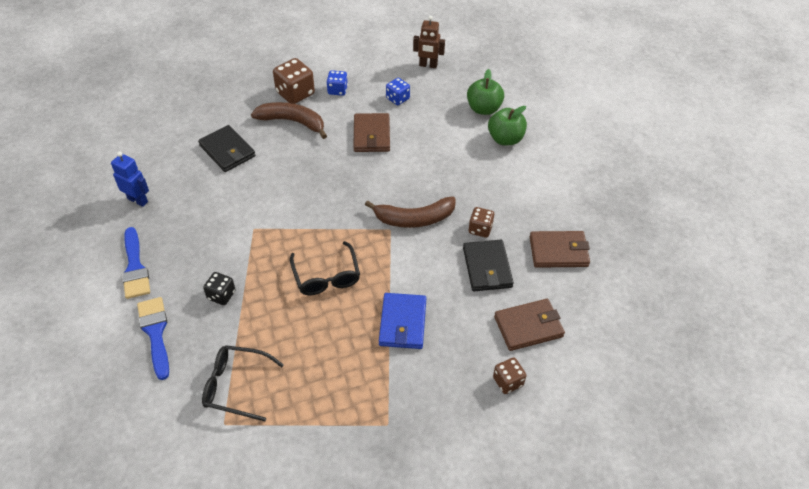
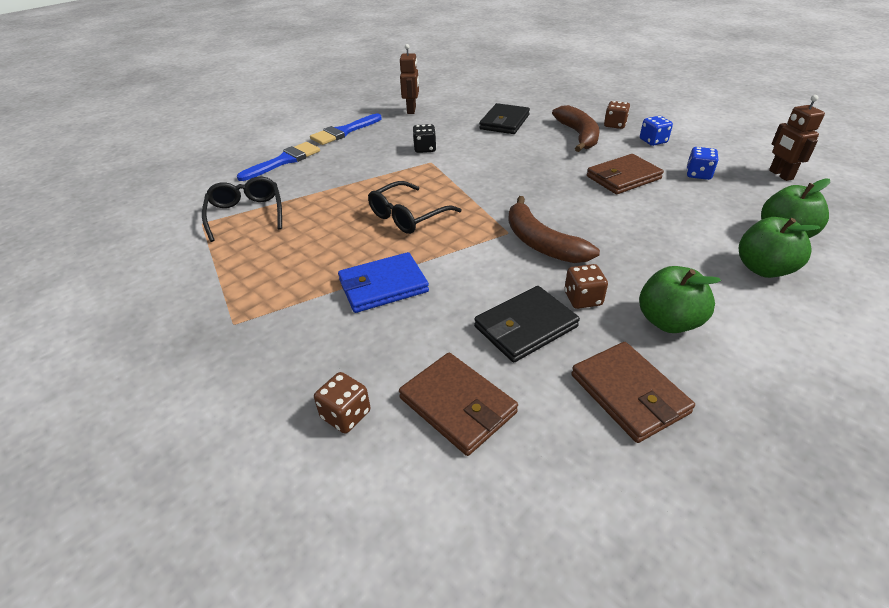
camera: 65 degrees right, 10 degrees down
(138, 200) = (412, 110): blue robot -> brown robot
(221, 295) = (343, 173): black dice -> black dice (425, 149)
(295, 93) = (615, 125): brown dice -> brown dice, size x0.60
(520, 204) = (668, 321): none -> green apple

